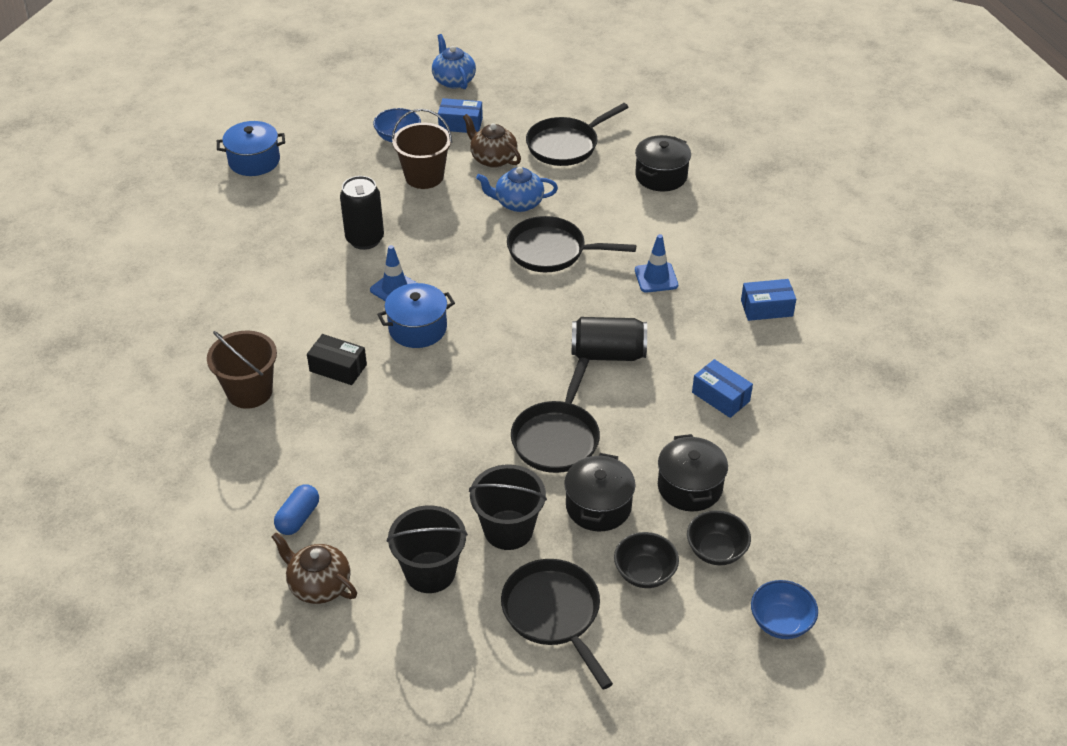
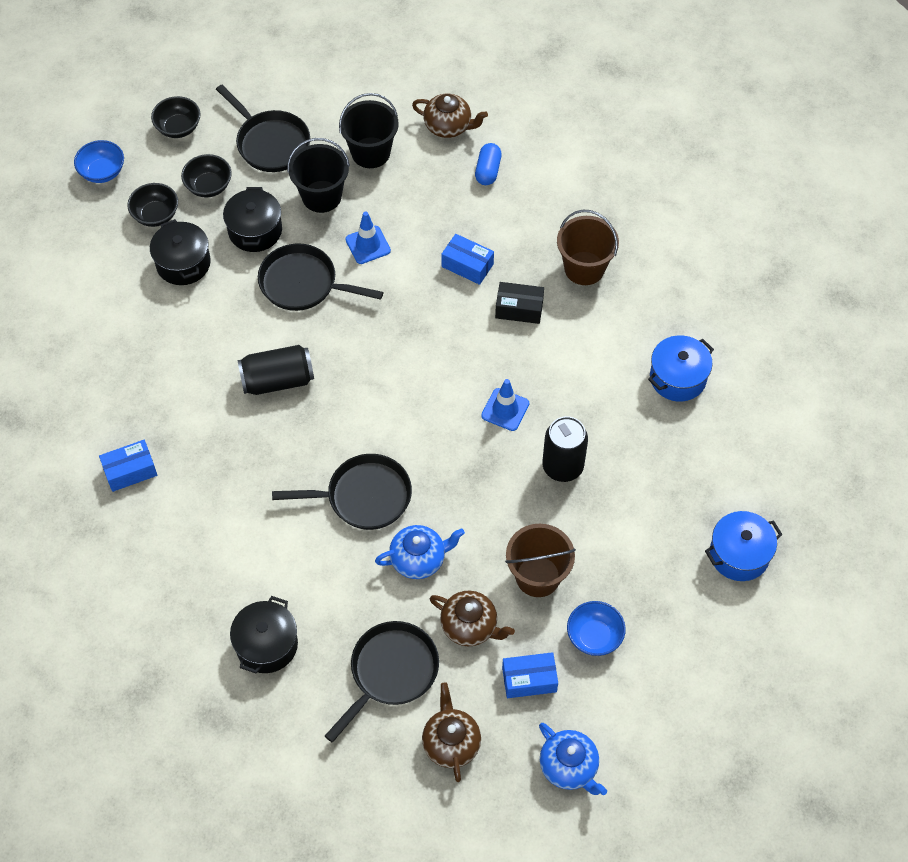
camera: 165 degrees right, 15 degrees up
(417, 328) = (464, 368): blue pot -> blue pot (678, 378)
(534, 104) = (451, 743): none -> brown teapot
(557, 437) = (303, 284): black pan -> black pan turned 75 degrees counterclockwise
(656, 278) = (247, 485): blue traffic cone -> blue traffic cone (368, 245)
(672, 664) = (178, 128): none -> black bowl
(720, 397) = (166, 356): blue box -> blue box (467, 265)

